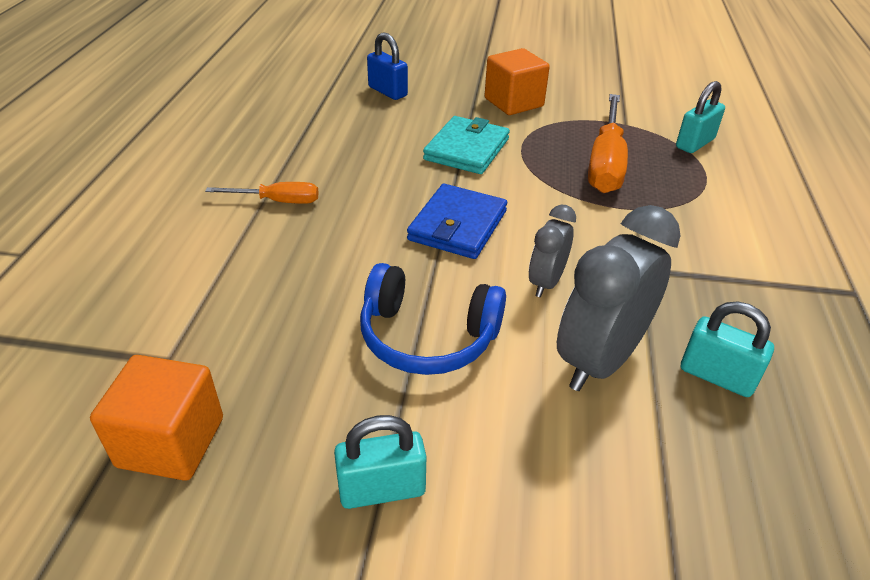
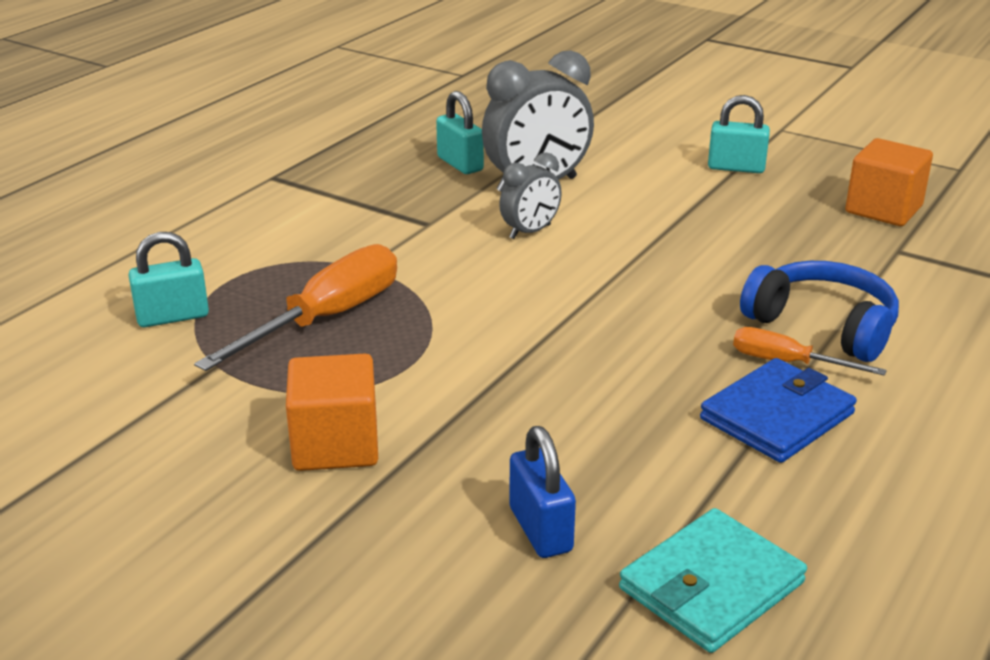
camera: 155 degrees left, 10 degrees down
(427, 337) = (665, 221): blue headphones -> blue headphones (823, 325)
(458, 225) = (577, 292): blue wallet -> blue wallet (777, 416)
(466, 149) = (490, 378): turquoise wallet -> turquoise wallet (711, 586)

